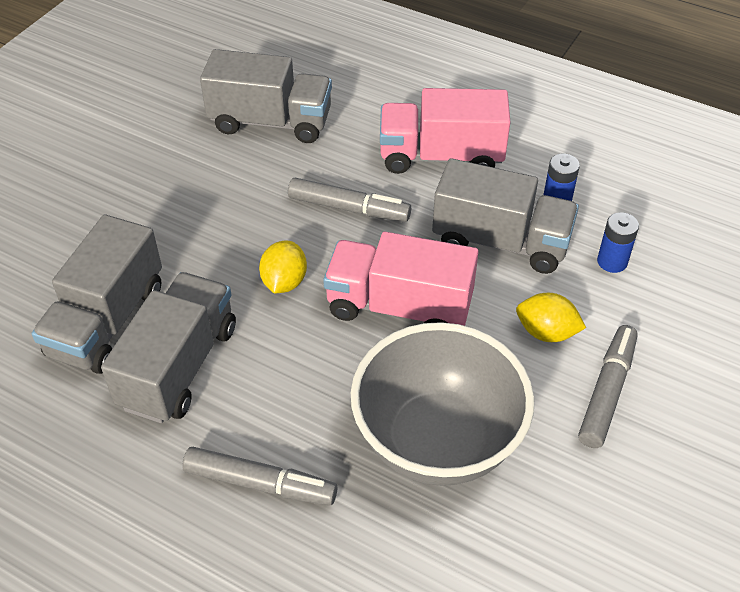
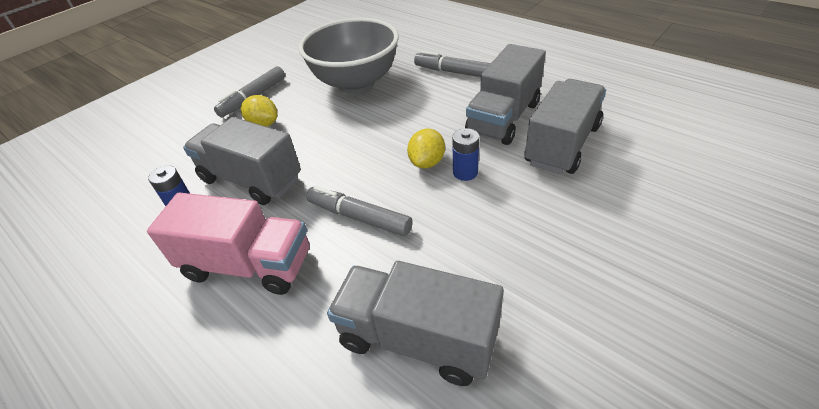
camera: 165 degrees left, 5 degrees down
(399, 307) = (348, 142): pink truck -> none
(612, 261) = (185, 161): blue battery -> blue battery (465, 172)

